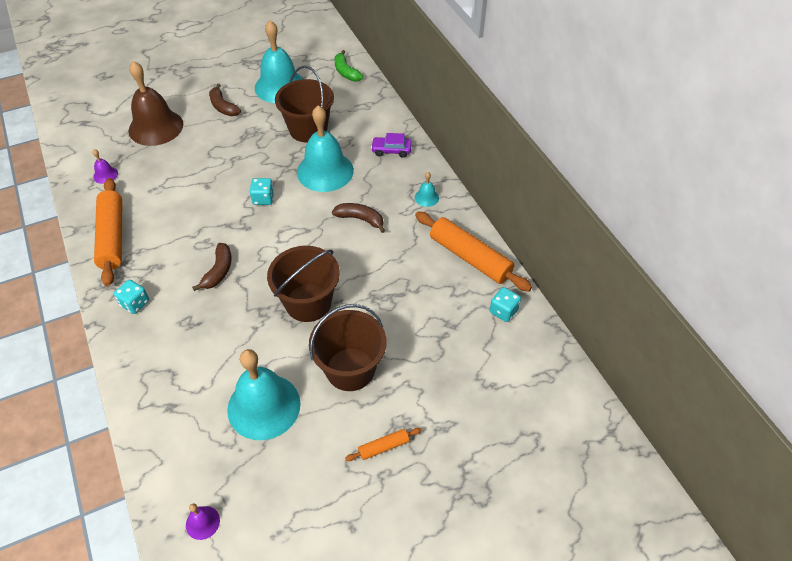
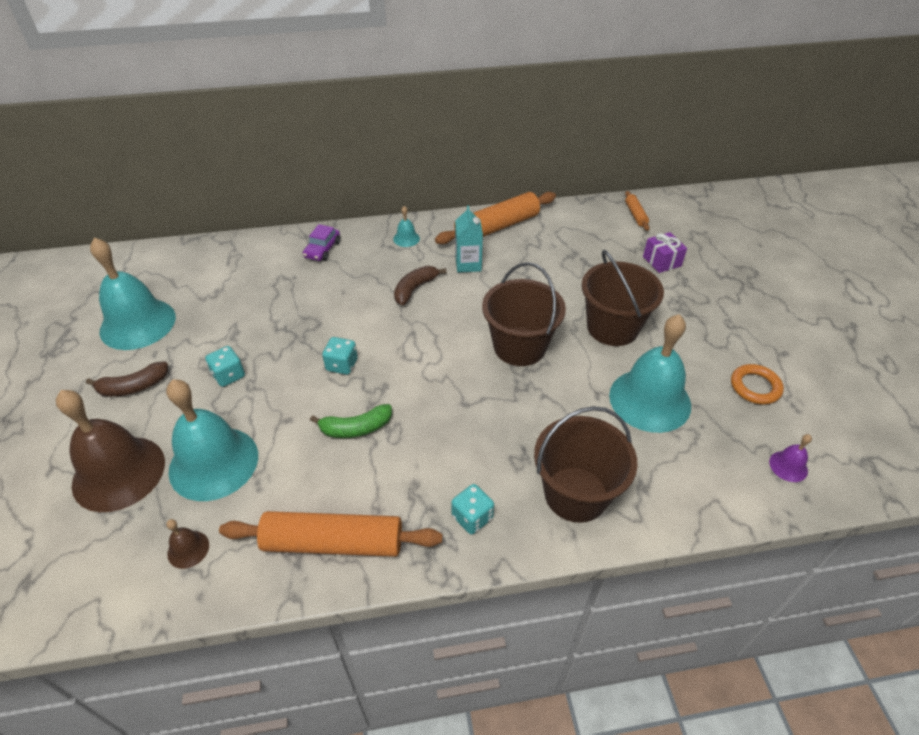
camera: 75 degrees left, 5 degrees down
(105, 175) = (188, 549): purple bell -> brown bell
(218, 271) = (446, 421): brown banana -> none
(296, 497) = (755, 387): none -> orange ring
(308, 129) = (242, 309): brown bucket -> brown bucket (576, 494)
(325, 171) = (325, 305): turquoise bell -> turquoise bell (214, 463)
(346, 72) = (160, 261): green banana -> green banana (356, 428)
(383, 447) = (702, 319): orange rolling pin -> orange rolling pin (635, 215)
(406, 247) = (468, 264): none -> turquoise carton
(468, 405) = (662, 261): none -> purple gift
(503, 311) = (565, 221): turquoise dice -> turquoise dice (229, 375)

